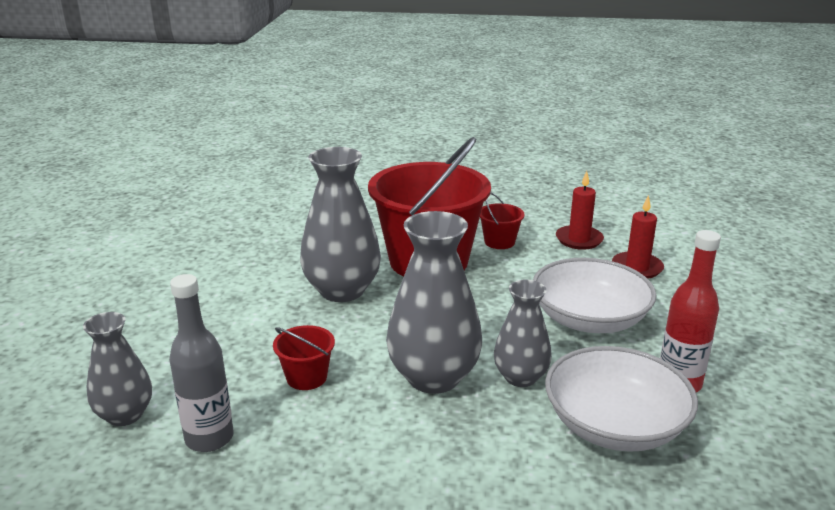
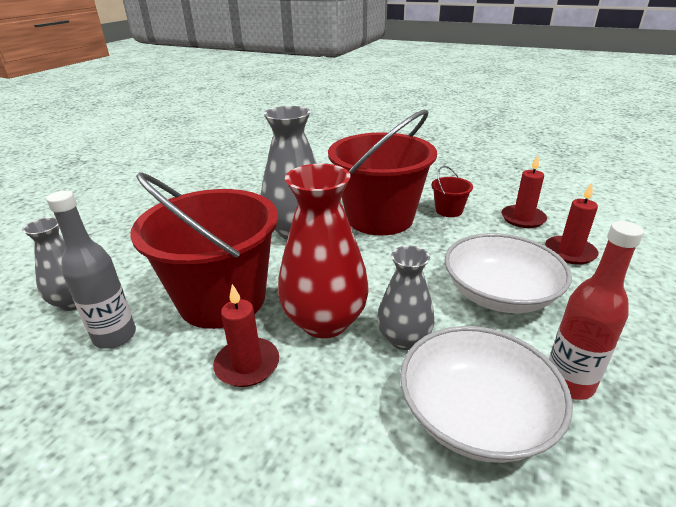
camera: 20 degrees right, 5 degrees up
(306, 377) = (222, 299): red bucket -> red bucket, size x2.47
(380, 432) = (247, 365): none -> red candle
(433, 377) = (325, 321): grey vase -> red vase

